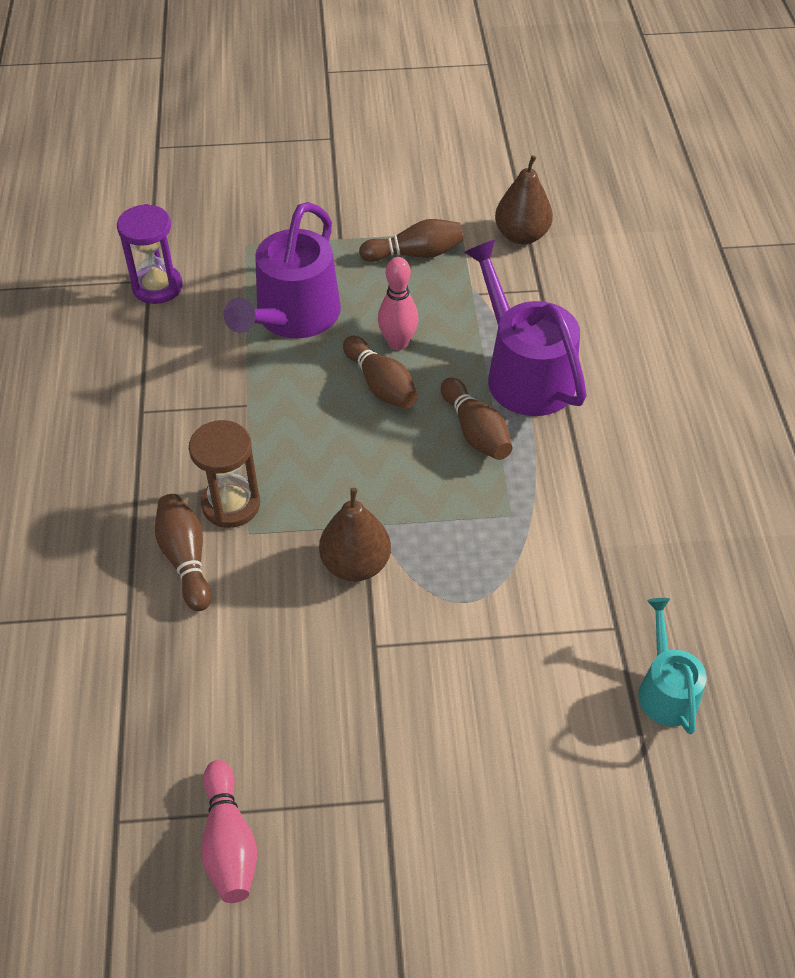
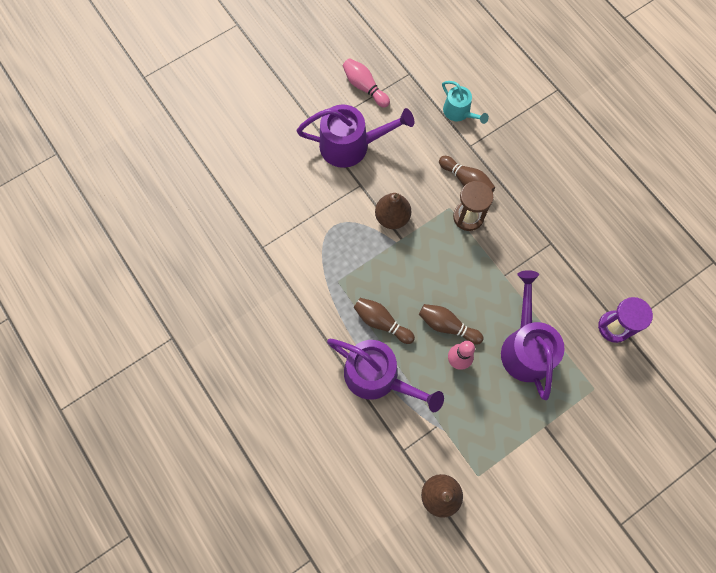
camera: 150 degrees right, 20 degrees up
(342, 730) = (350, 145): none -> purple watering can
(415, 254) = (493, 439): brown bowling pin -> none
(666, 690) = (229, 229): turquoise watering can -> turquoise watering can (459, 112)

